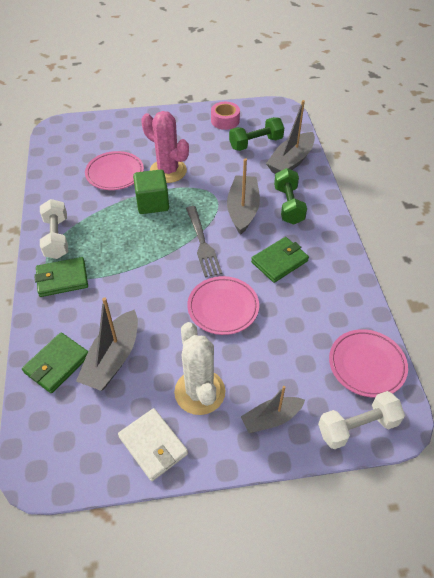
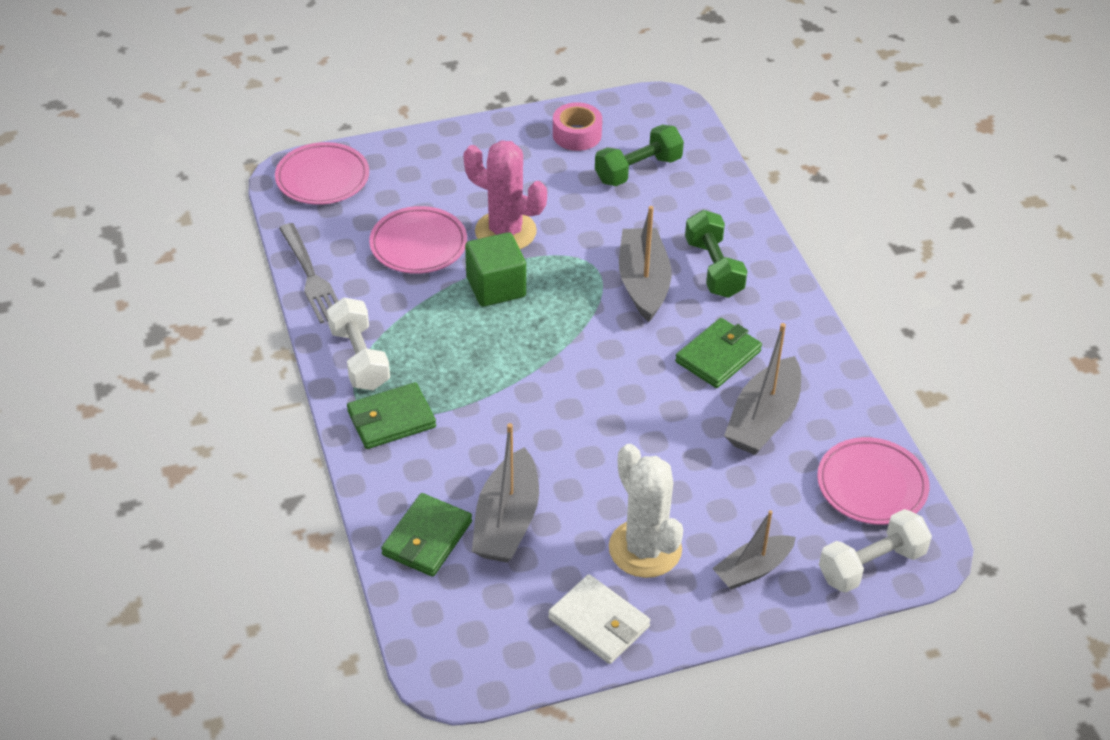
camera: 10 degrees left, 5 degrees down
(202, 243) = (593, 342): grey fork -> grey fork (310, 276)
(223, 308) = (649, 432): pink plate -> pink plate (322, 178)
(291, 161) = (702, 195): grey boat -> grey boat (763, 419)

